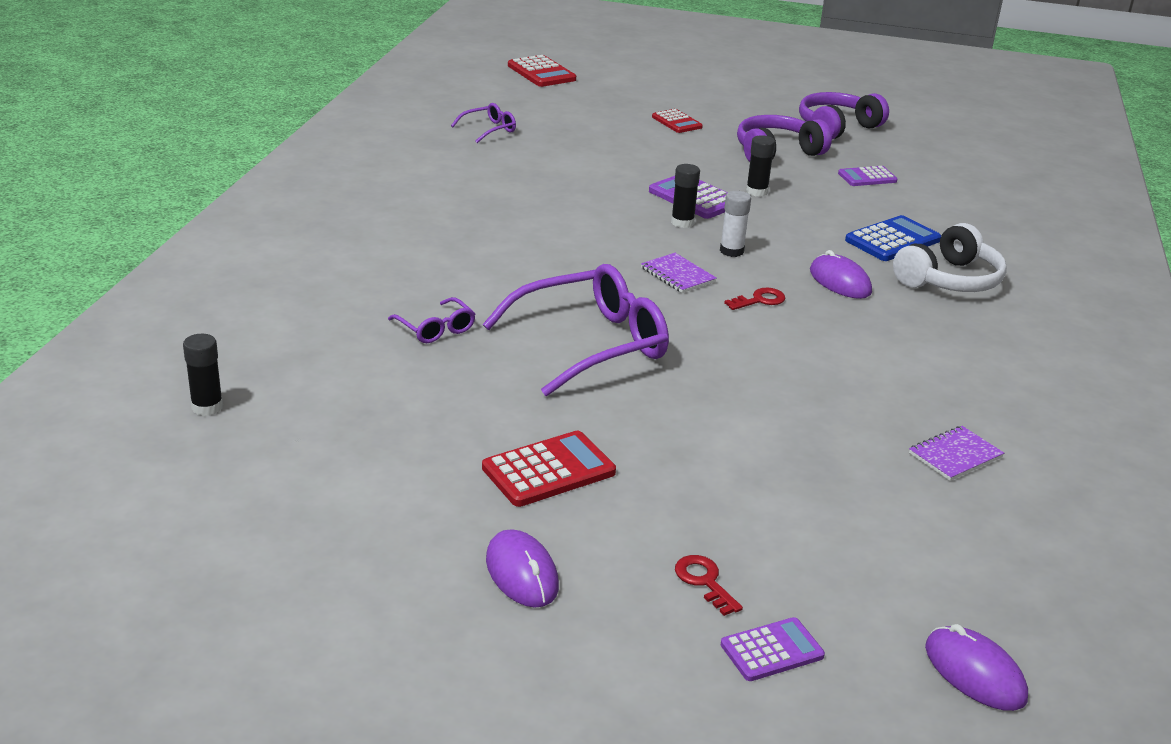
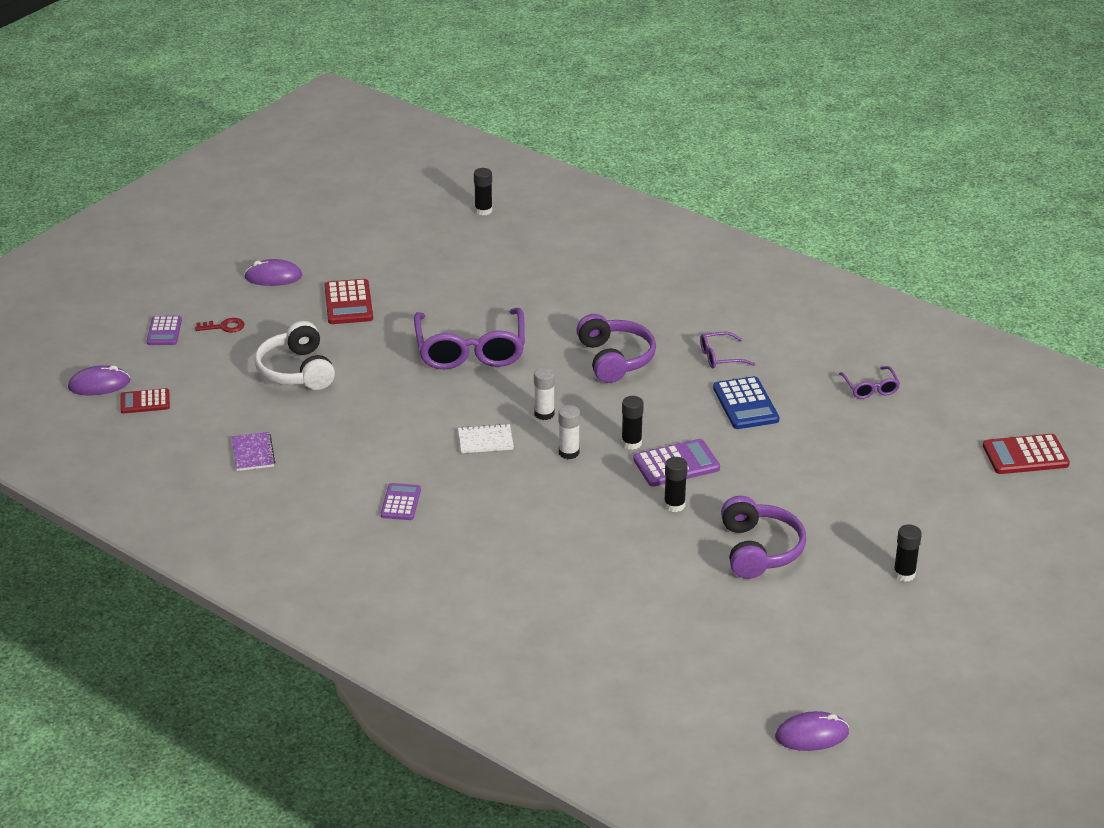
camera: 115 degrees right, 5 degrees up
(436, 329) = (525, 296): purple glasses -> purple glasses (720, 357)
(676, 122) = (858, 508): red calculator -> red calculator (145, 402)
(678, 275) = (544, 414): purple notebook -> white glue stick
(742, 102) = (904, 574): none -> black glue stick
(759, 300) = (485, 440): red key -> white notebook
(837, 128) = (811, 619): purple headphones -> purple headphones (615, 359)
(840, 281) = (490, 491): purple mouse -> purple mouse (811, 735)
(867, 177) = (678, 589): purple calculator -> purple calculator (401, 502)
(893, 240) = (543, 550): blue calculator -> blue calculator (745, 404)
(949, 280) = (460, 552): white headphones -> white headphones (297, 371)

